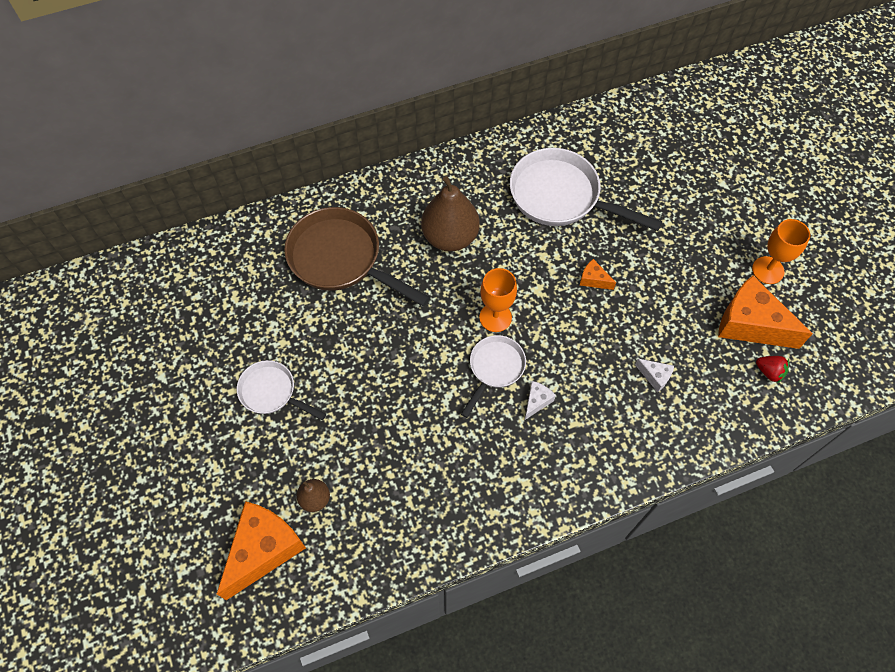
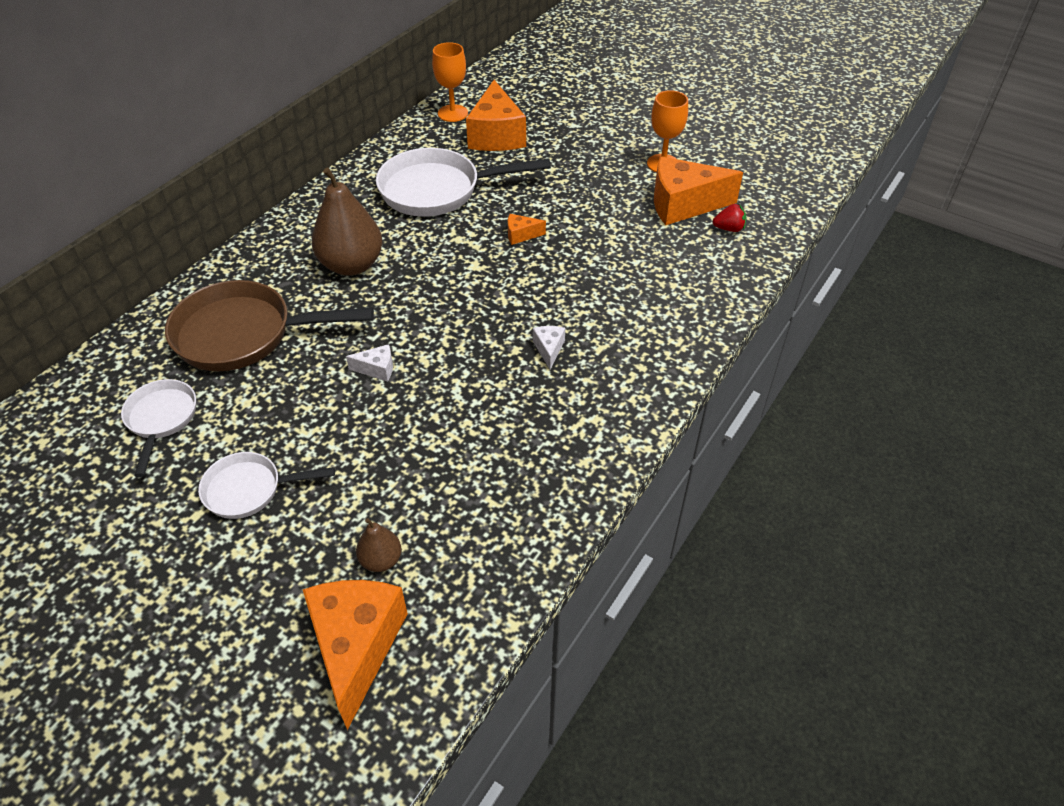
camera: 35 degrees left, 15 degrees down
(494, 369) = (485, 345): white pan -> white pan (161, 419)
(495, 317) = (451, 305): orange goblet -> orange goblet (452, 113)
(648, 161) = (496, 135): none -> orange cheese
(655, 376) = (639, 277): white cheese -> white cheese (377, 369)

